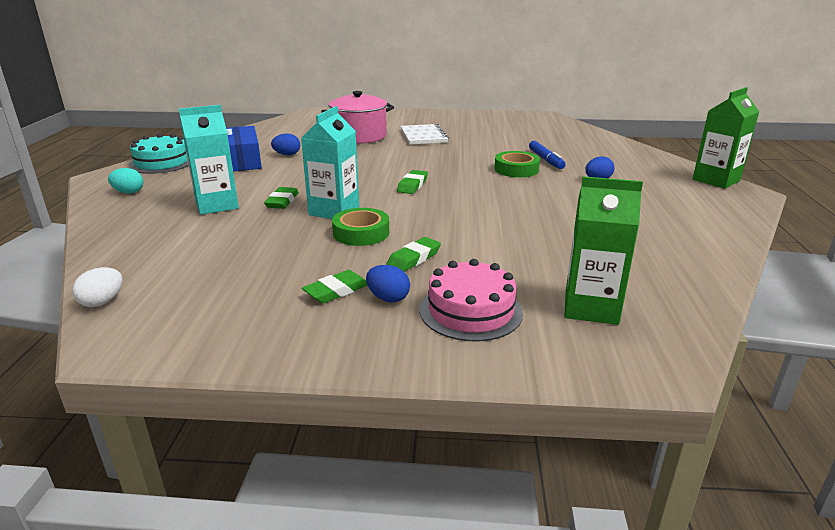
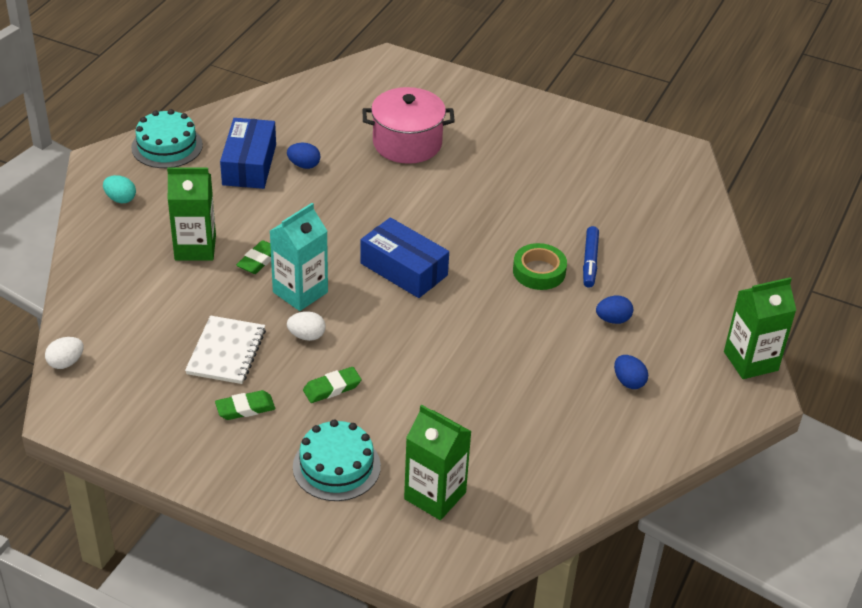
camera: 20 degrees right, 15 degrees up
(217, 205) = (195, 248): turquoise carton -> green carton
(361, 233) = (306, 336): green tape -> white egg
(388, 298) = (281, 430): blue egg -> blue egg (628, 382)
(412, 185) = (404, 269): green eraser -> blue box
(424, 136) = (484, 165): white notebook -> white notebook (226, 352)
(471, 311) = (336, 466): pink cake -> turquoise cake

